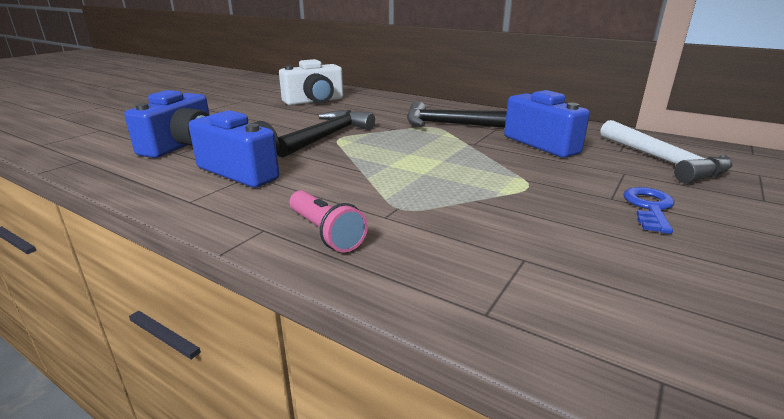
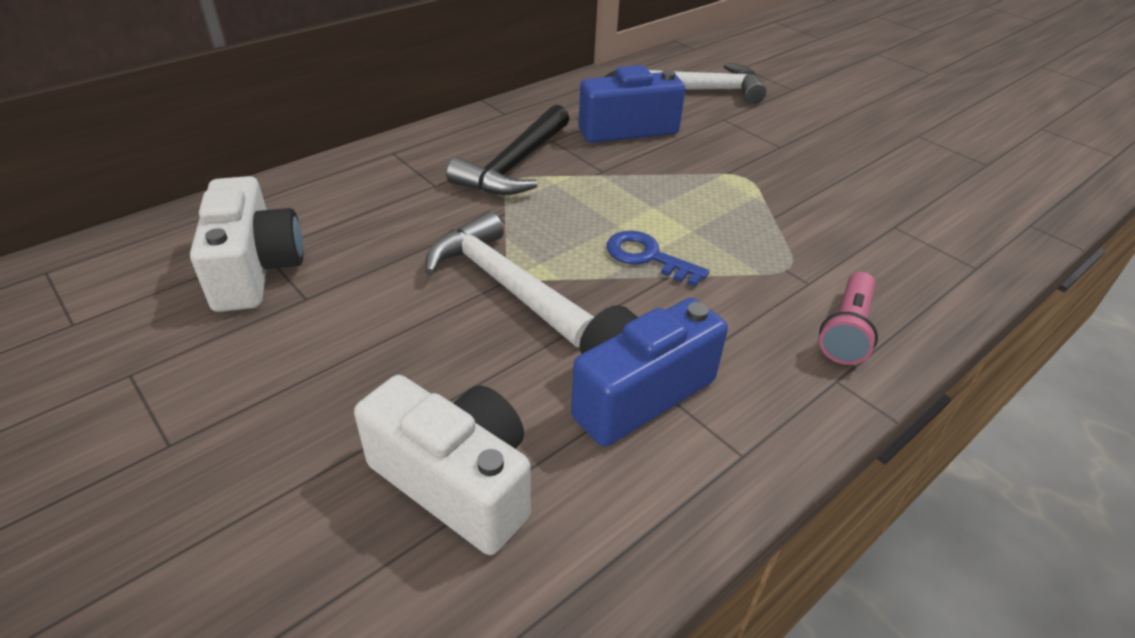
camera: 75 degrees left, 15 degrees up
(181, 145) = (456, 482): blue camera -> white camera
(326, 233) = (847, 331): pink flashlight -> pink flashlight turned 135 degrees clockwise
(327, 136) = (504, 284): black hammer -> white hammer
(649, 208) = (803, 138): blue key -> blue key (648, 257)

